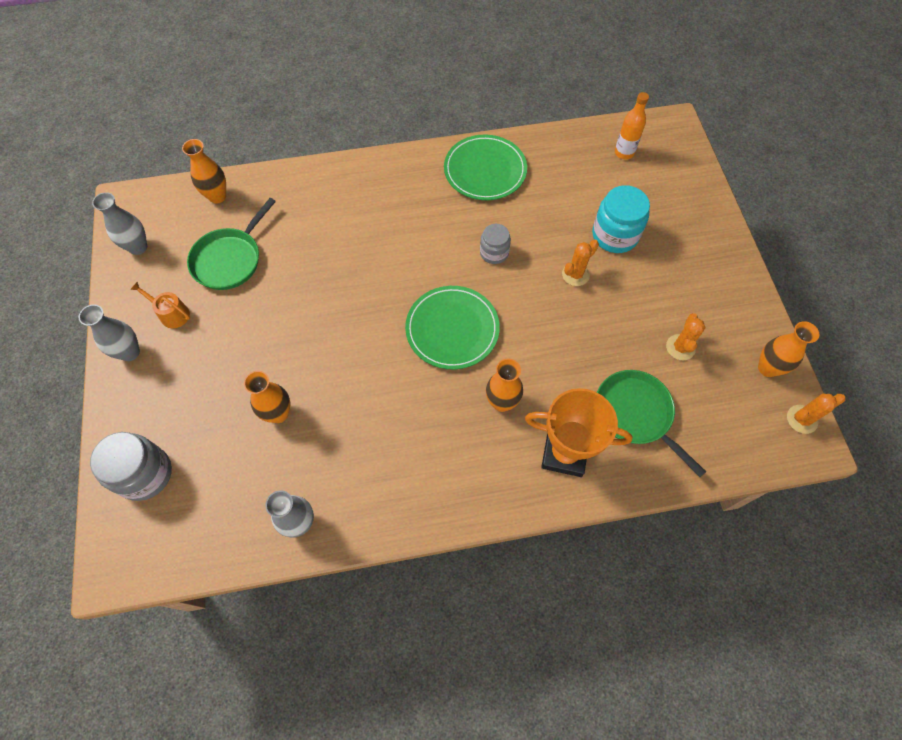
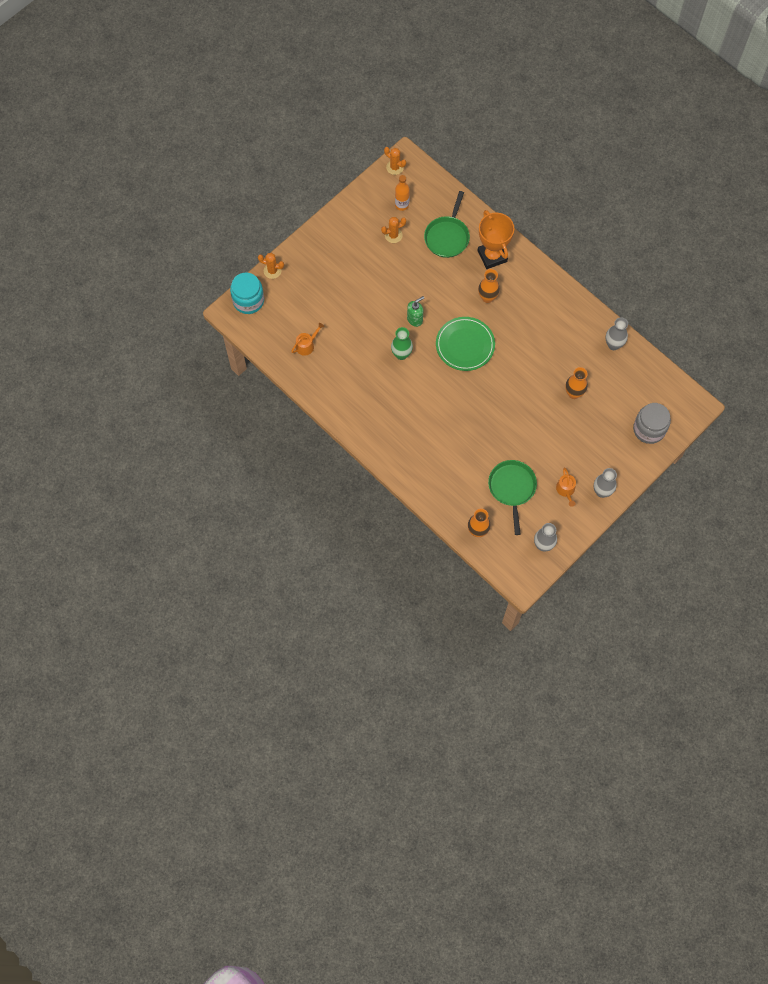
camera: 125 degrees left, 5 degrees up
(229, 260) = (512, 488): green pan -> green pan turned 90 degrees counterclockwise
(485, 170) = (345, 395): green plate -> none
(494, 253) = (401, 354): grey jar -> green vase
(532, 296) = (415, 319): none -> green soap dispenser
(575, 274) = (385, 306): orange cactus -> orange cactus (272, 271)
(578, 169) = (307, 345): none -> orange watering can
(615, 235) = (342, 301): turquoise jar -> turquoise jar (248, 300)
(624, 153) = (275, 327): orange bottle -> orange bottle (402, 205)
(767, 368) = (376, 192): orange vase -> none

